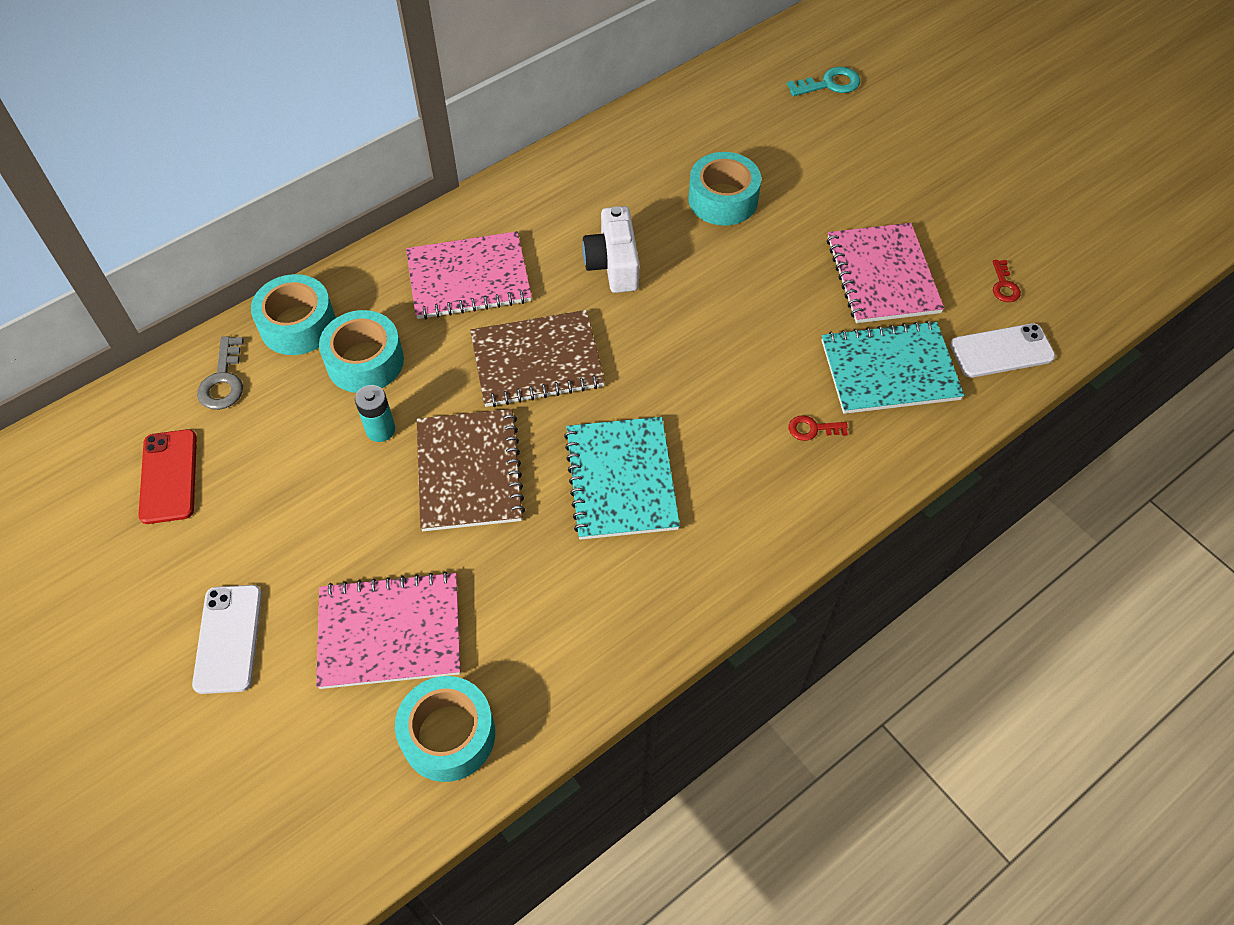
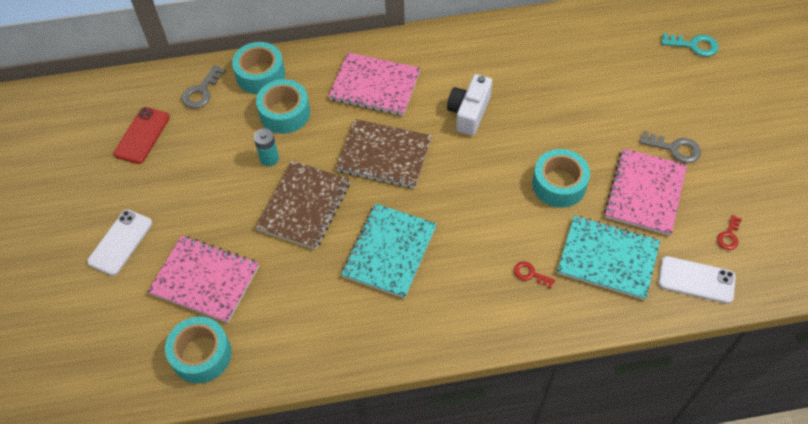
camera: 30 degrees right, 0 degrees up
(723, 199) = (567, 98): turquoise tape -> turquoise tape (559, 184)
(883, 210) = (674, 148): none -> grey key

